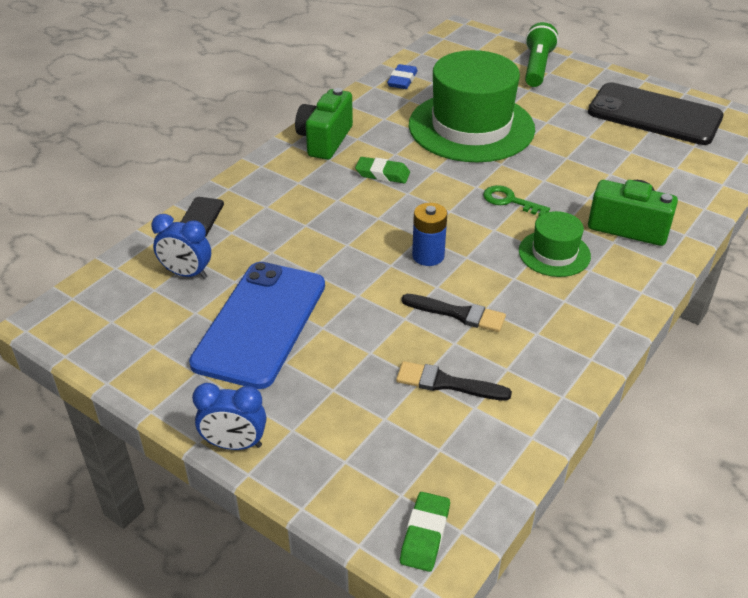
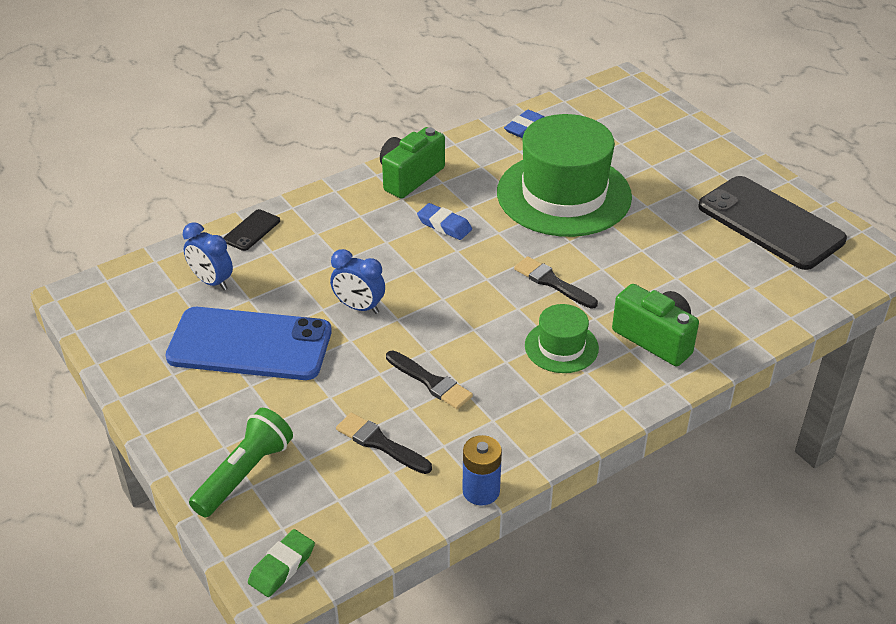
camera: 20 degrees right, 0 degrees up
(234, 444) = (170, 445): blue clock -> blue clock (359, 307)
(260, 323) = (250, 345): blue phone -> blue phone turned 60 degrees clockwise
(382, 174) = (444, 225): green eraser -> blue eraser
(428, 256) = (437, 319): blue battery -> blue battery (481, 491)
(509, 201) = (552, 282): green key -> black brush
(537, 67) = (677, 141): green flashlight -> green flashlight (244, 474)

